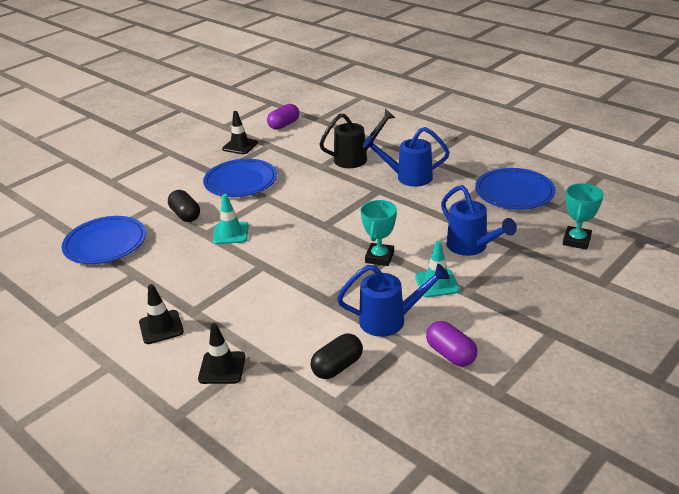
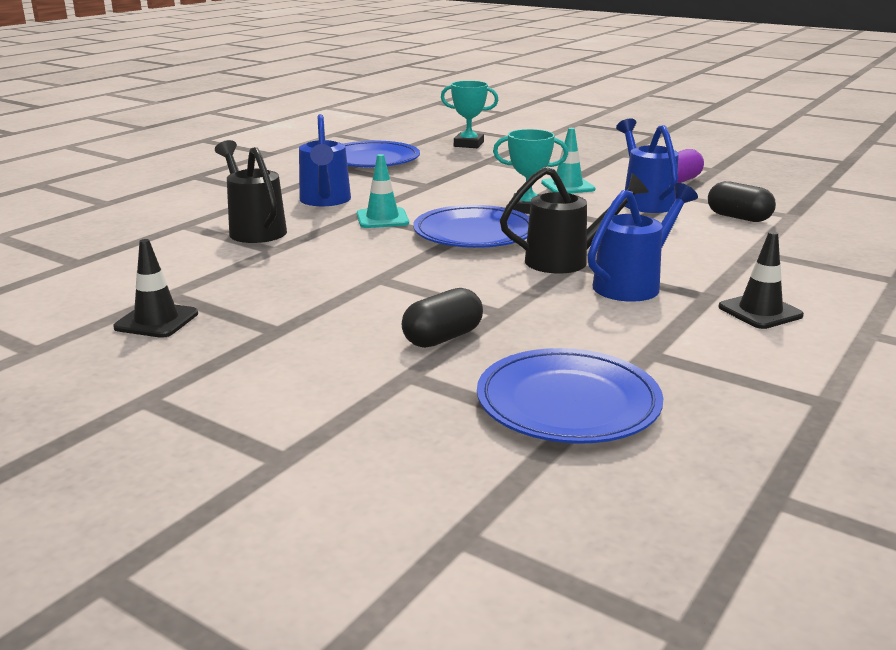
camera: 100 degrees left, 10 degrees down
(222, 368) = (797, 266): black traffic cone -> none
(231, 233) = (496, 293): turquoise traffic cone -> turquoise traffic cone (382, 219)
(241, 182) = (317, 304): blue plate -> blue plate (474, 234)
(271, 263) = (565, 260): none -> black watering can
(284, 125) = (79, 289): purple capsule -> none
(471, 247) = (491, 175): blue watering can -> blue watering can (632, 284)

